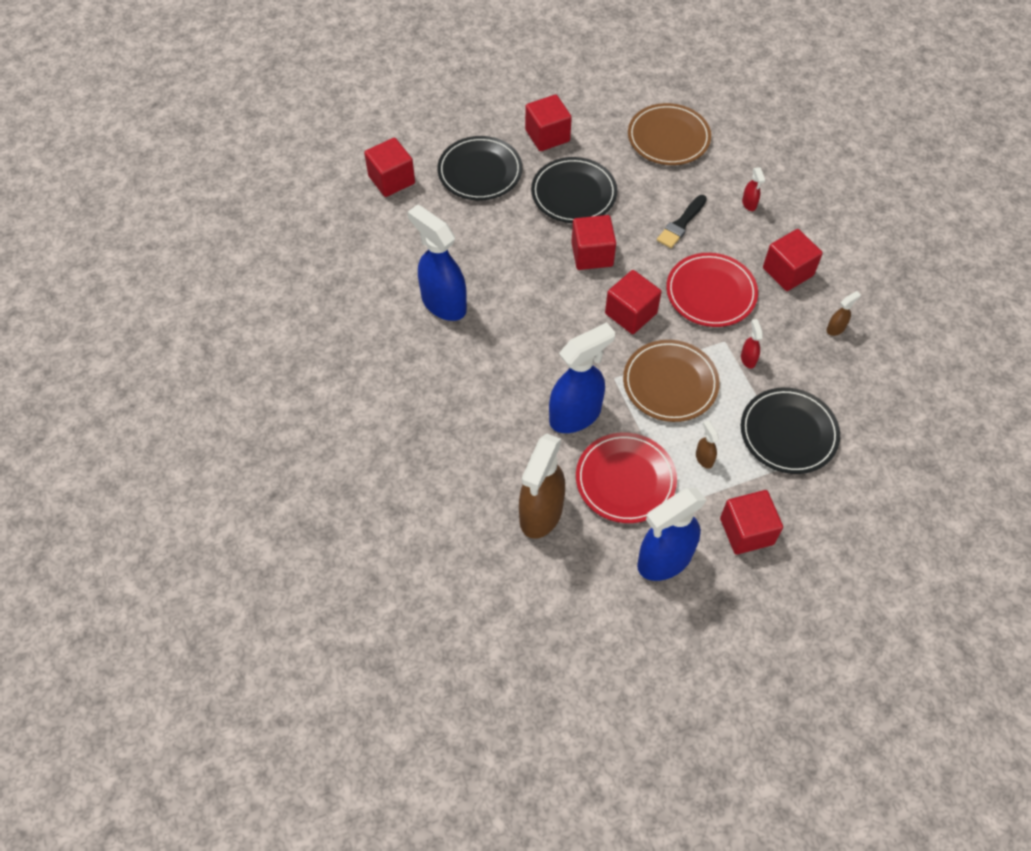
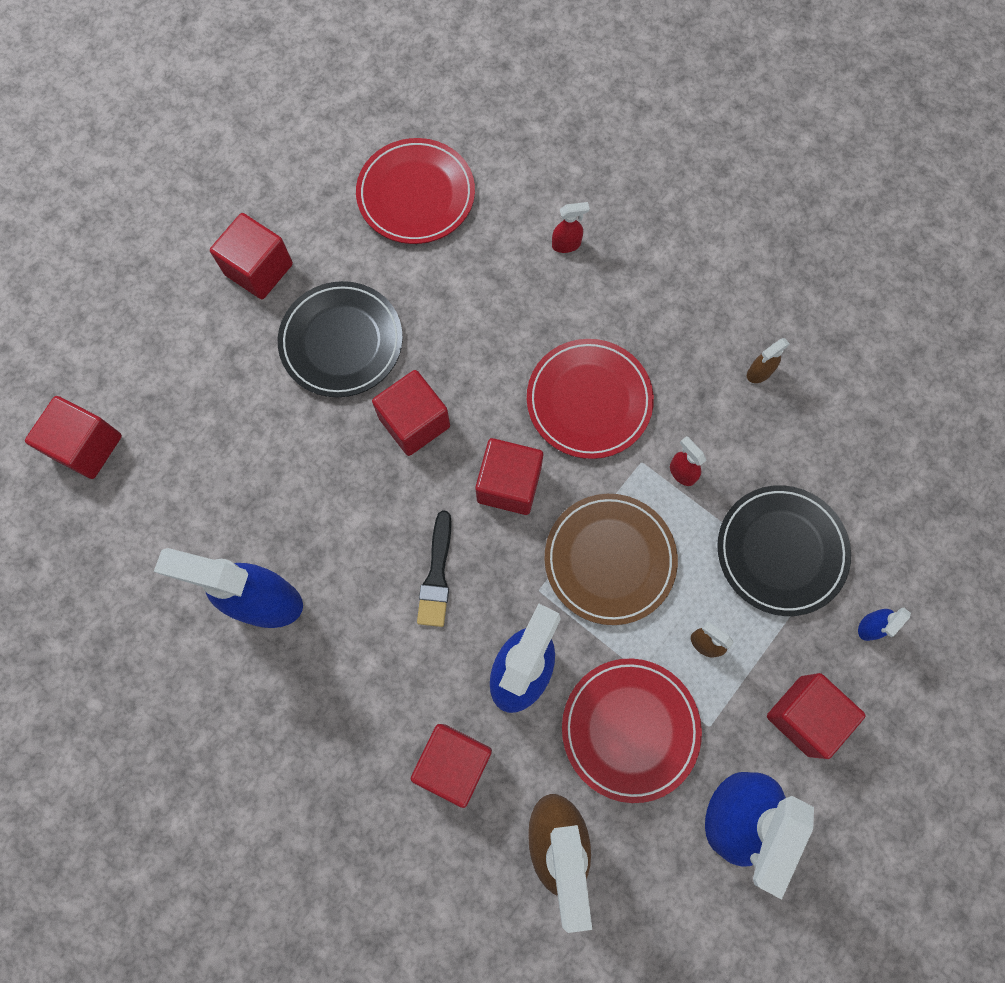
camera: 30 degrees left, 15 degrees up
(480, 171) = (200, 371): black plate -> none
(668, 138) = (416, 195): brown plate -> red plate
(681, 223) = (500, 317): black brush -> black brush (437, 574)
(749, 204) = (566, 245): red spray bottle -> red spray bottle turned 60 degrees counterclockwise
(788, 272) = (663, 321): red cube -> red cube (454, 763)
(824, 504) = (870, 627): none -> blue spray bottle
(836, 328) = (759, 373): brown spray bottle -> brown spray bottle turned 150 degrees counterclockwise

